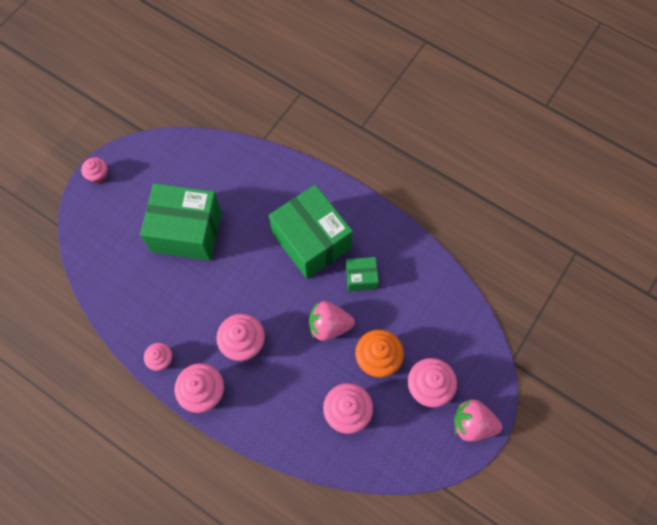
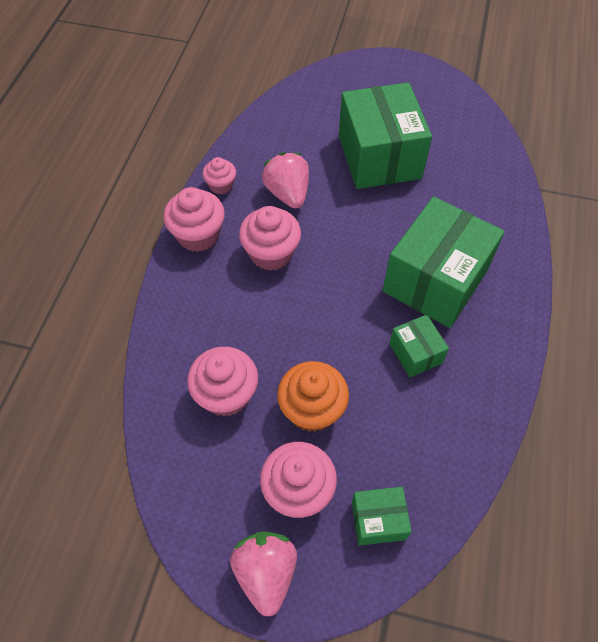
camera: 70 degrees right, 10 degrees down
(98, 175) = (400, 65): pink cupcake -> none
(329, 325) = (332, 336): pink strawberry -> pink strawberry (288, 193)
(461, 346) = (378, 520): none -> green box

